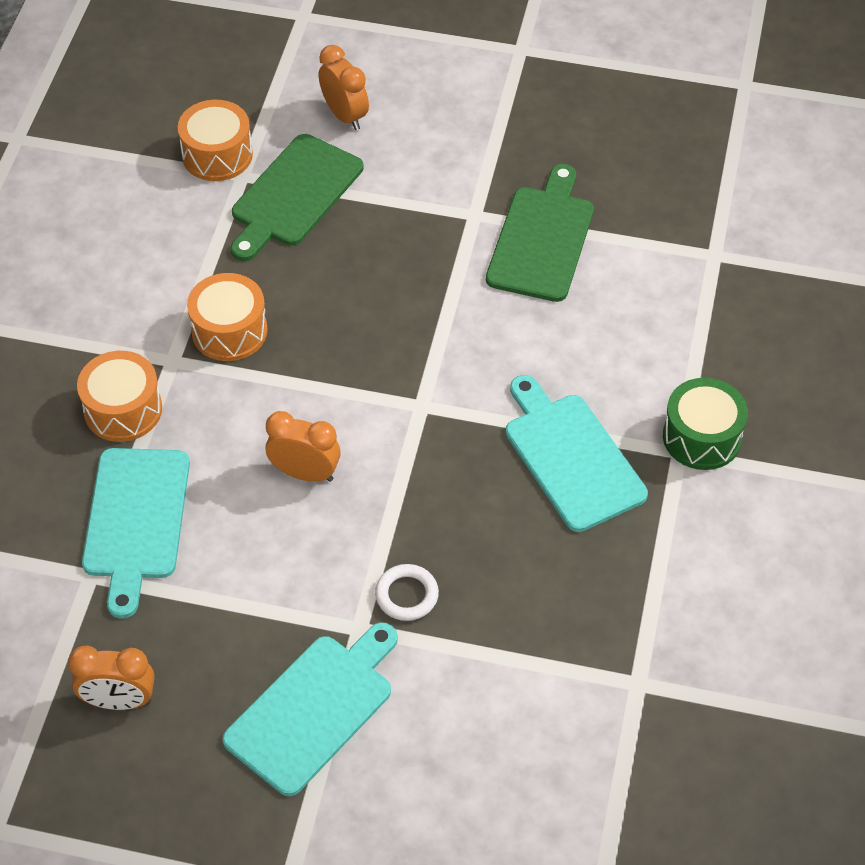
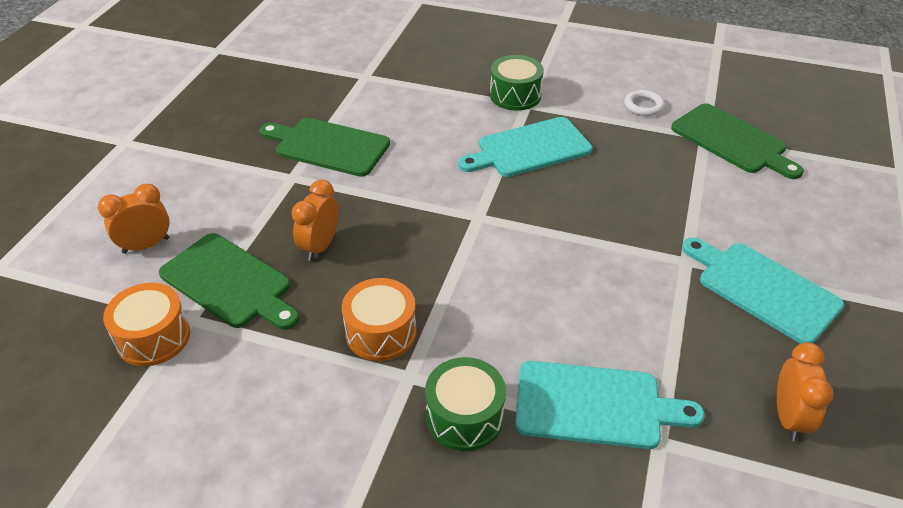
camera: 85 degrees left, 10 degrees down
(123, 409) = (464, 416): orange drum -> green drum
(305, 473) = (542, 286): orange clock -> orange clock (320, 246)
(407, 595) = (653, 234): white ring -> white ring (643, 106)
(633, 720) = (732, 141): none -> green cutting board

